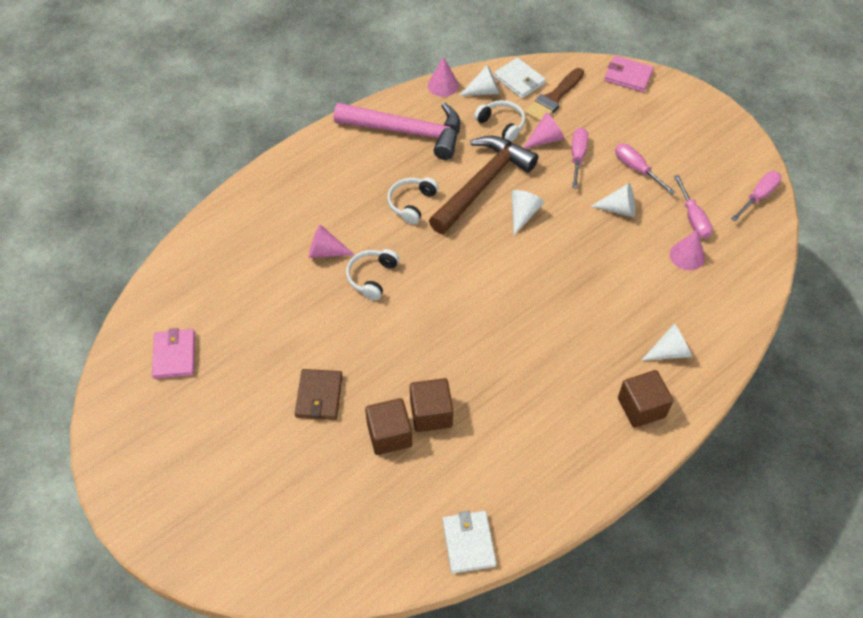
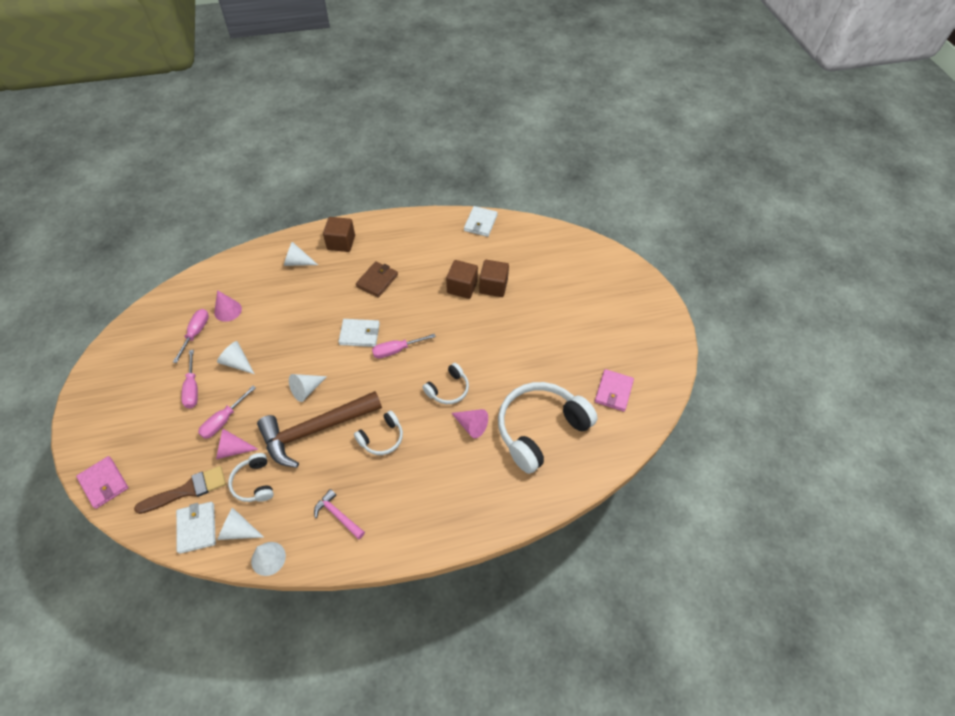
camera: 155 degrees left, 0 degrees up
(248, 278) = (540, 429): none -> white headphones
(319, 396) = (525, 324): brown wallet -> brown wallet (377, 280)
(407, 132) = (338, 515): pink hammer -> pink hammer, size x0.46
(443, 85) = (268, 558): pink cone -> white cone
(515, 294) = (359, 334): none -> white wallet
(758, 196) = (136, 328): pink screwdriver -> pink screwdriver (396, 350)

